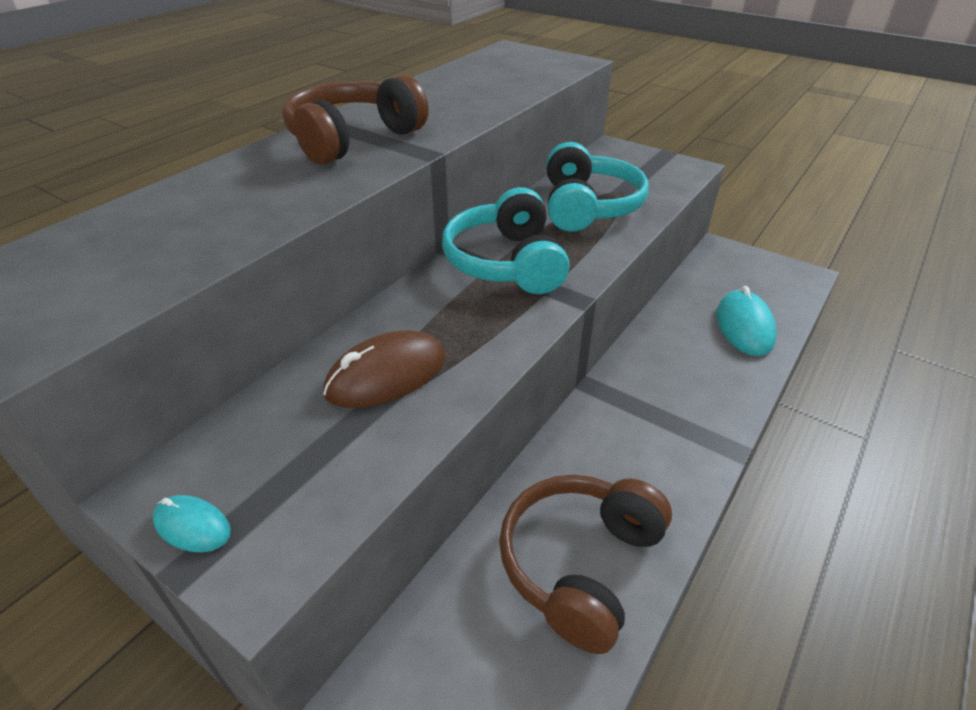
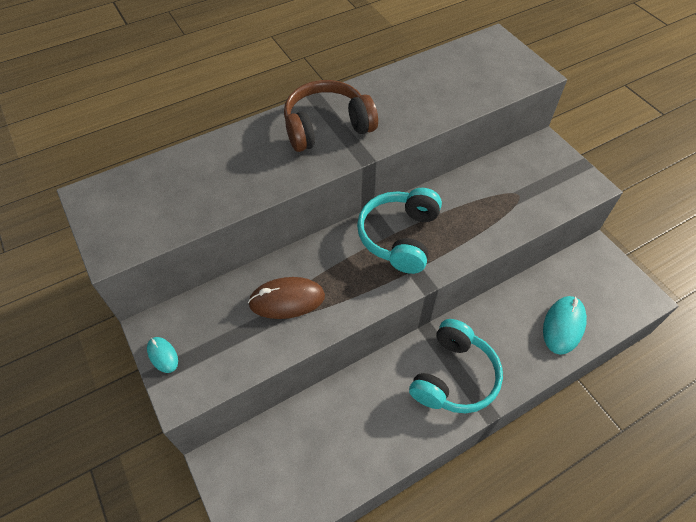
camera: 25 degrees right, 15 degrees up
(581, 564) = (354, 441): brown headphones -> none
(587, 206) = (485, 202): turquoise headphones -> turquoise headphones (453, 376)

